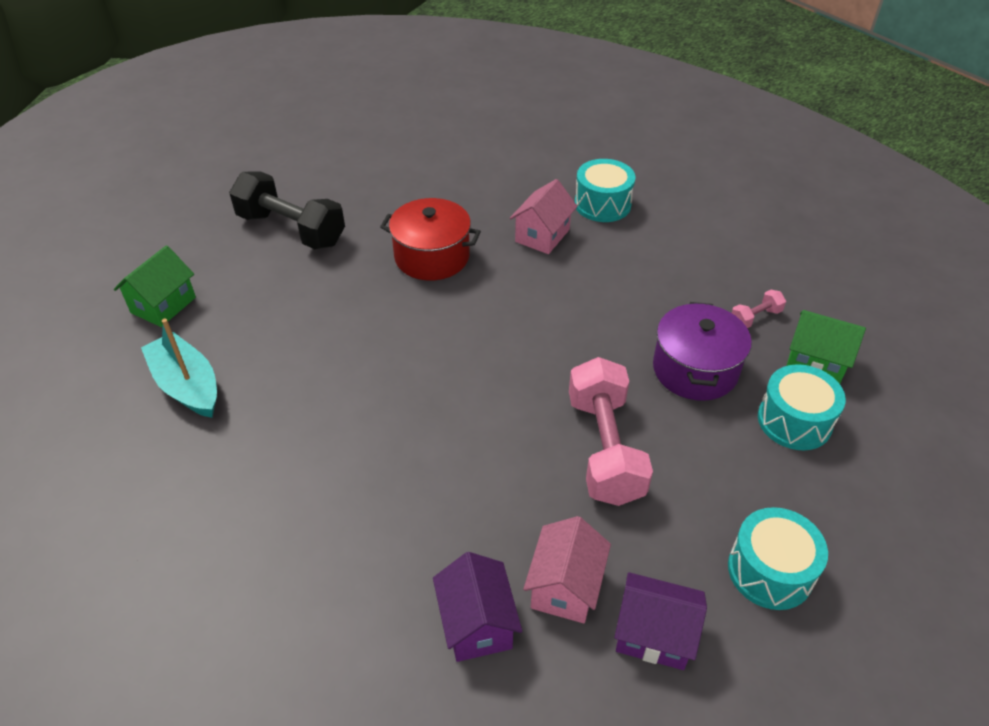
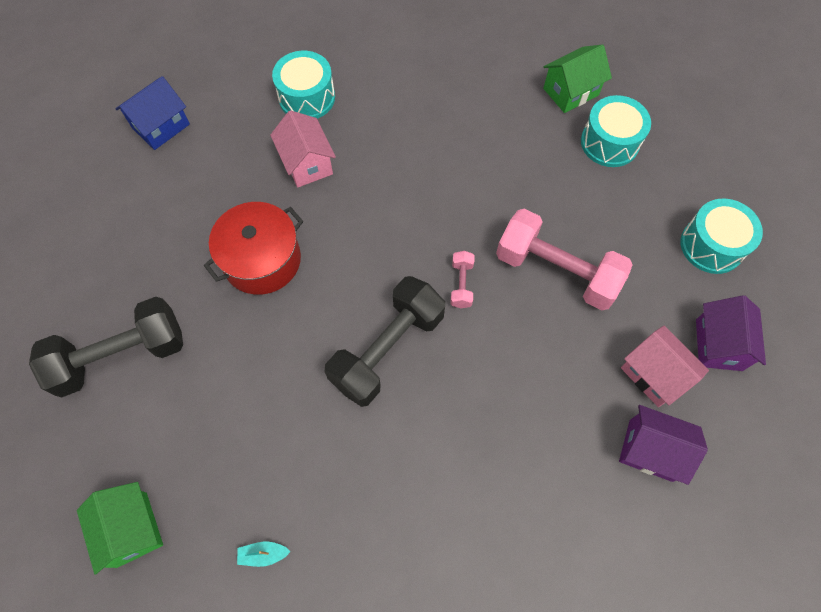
camera: 55 degrees left, 20 degrees up
(187, 385) = (263, 554): turquoise boat -> turquoise boat, size x0.41
(418, 369) = (387, 349): none -> black dumbbell
(492, 149) = (161, 126): none -> blue house
(654, 634) = (718, 345): purple house -> purple house turned 45 degrees counterclockwise
(695, 369) = (525, 164): purple pot -> none
(755, 318) = (505, 93): pink dumbbell -> pink dumbbell (461, 284)

